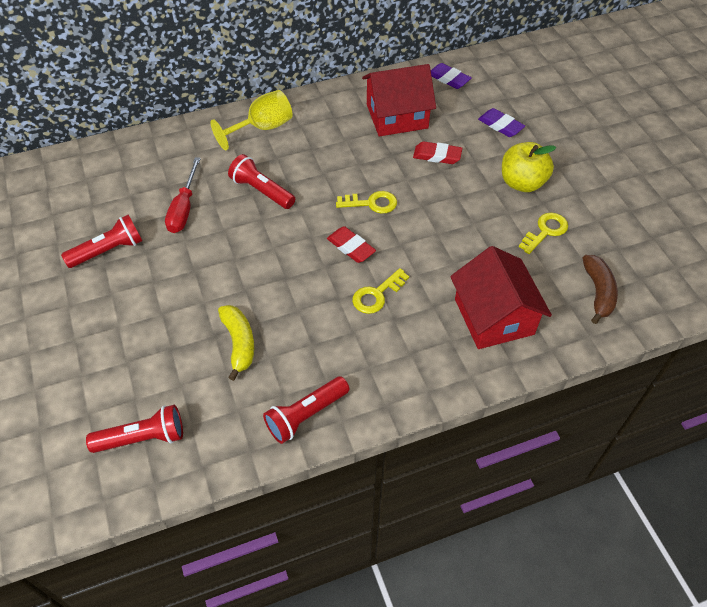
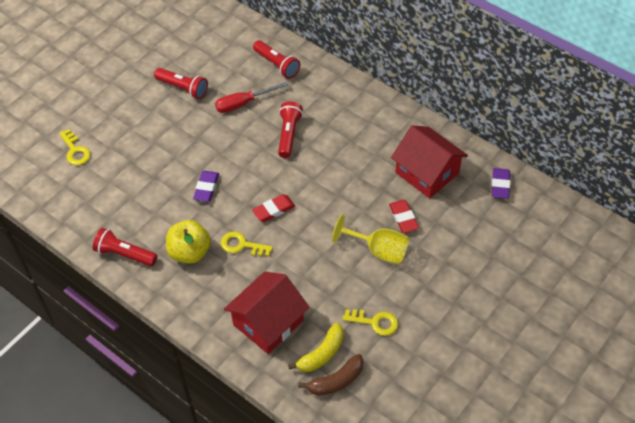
camera: 60 degrees right, 0 degrees up
(143, 438) = (65, 185): red flashlight -> red flashlight (277, 65)
(239, 343) = (156, 192): yellow banana -> yellow banana (321, 354)
(262, 128) = (349, 102): yellow goblet -> yellow goblet (378, 250)
(351, 247) = (274, 210): red eraser -> red eraser turned 45 degrees clockwise
(371, 203) = (323, 201): yellow key -> yellow key (75, 151)
(500, 125) = (472, 244): purple eraser -> purple eraser (206, 188)
(522, 183) = (416, 286): yellow apple -> yellow apple (190, 252)

